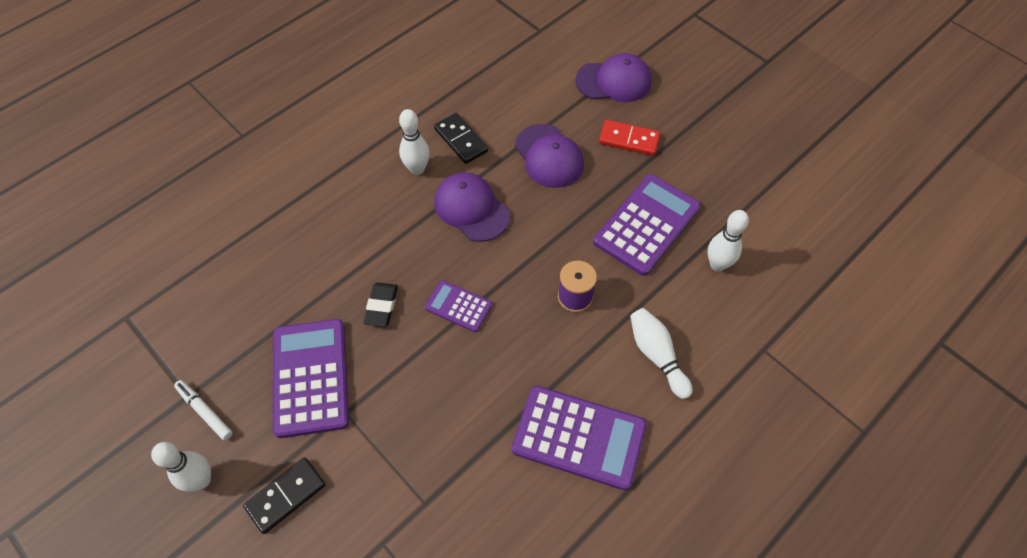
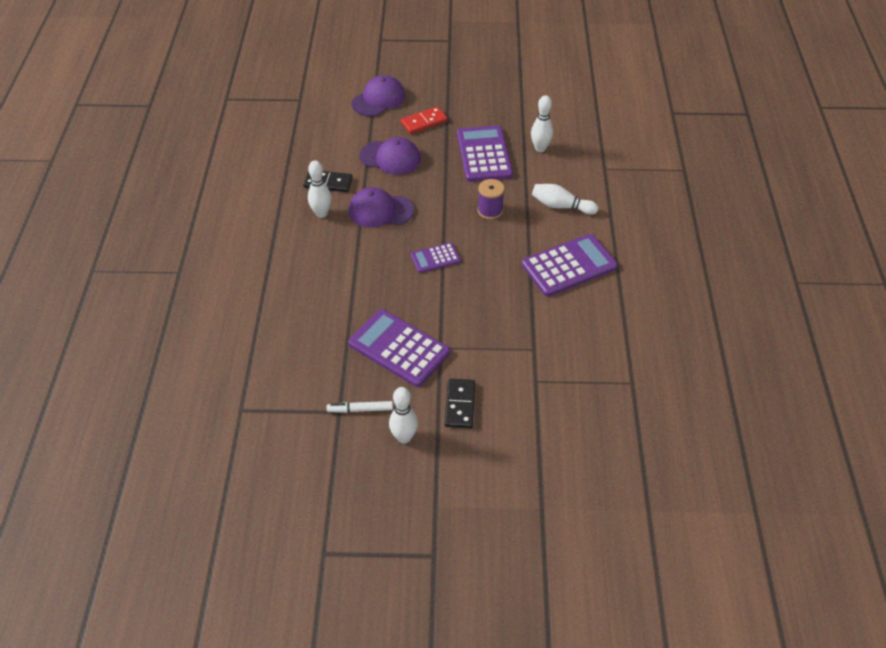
camera: 45 degrees left, 10 degrees down
(381, 306) = (393, 289): black eraser -> none

